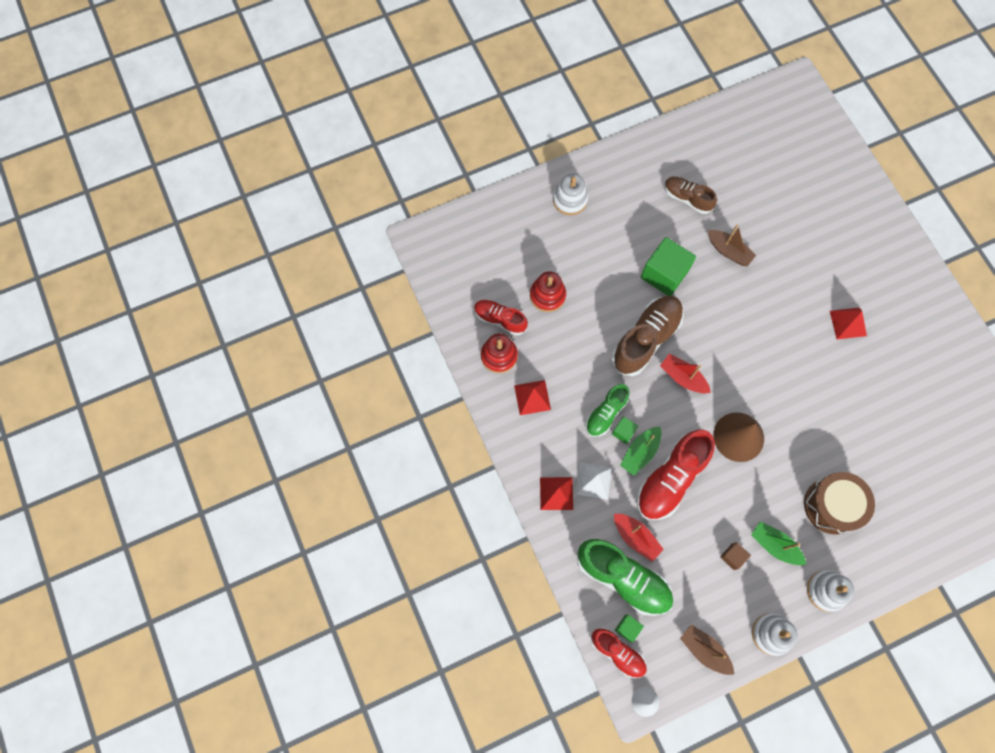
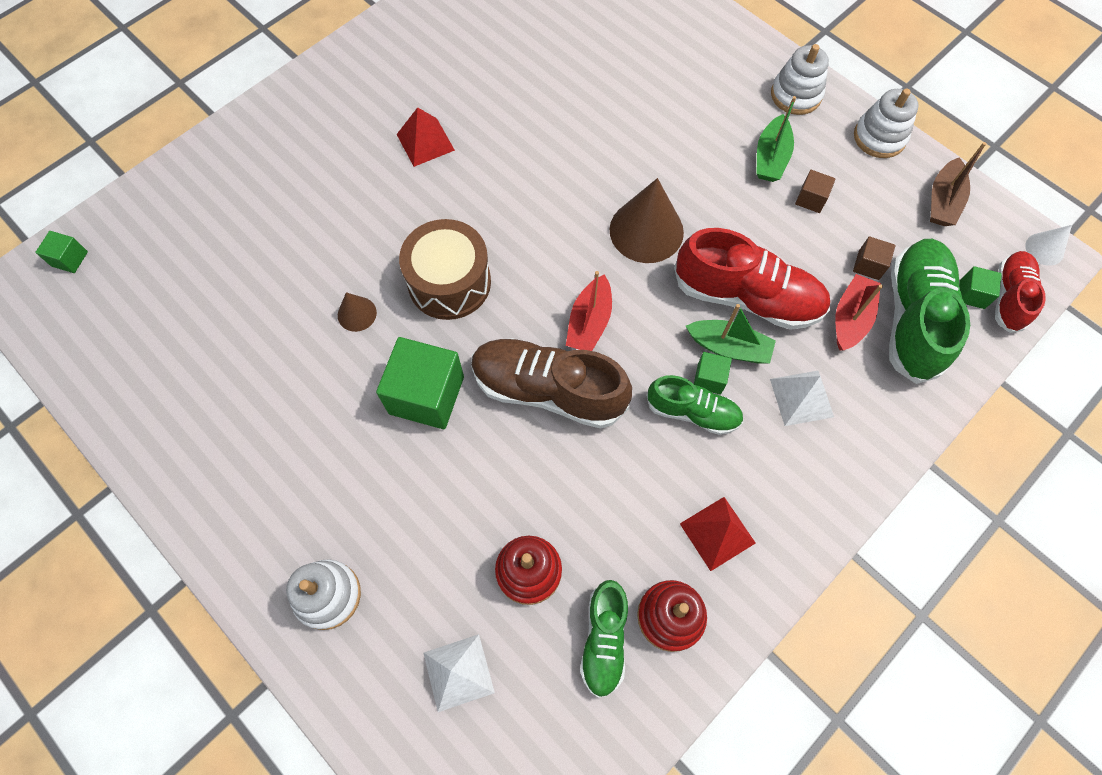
camera: 110 degrees left, 5 degrees down
(500, 319) = (604, 640): red shoe -> green shoe
(510, 248) = (458, 672): none -> white pyramid
(556, 493) = (847, 444): red pyramid -> none
(670, 569) = (868, 265): none -> brown cube
(687, 198) = (275, 399): brown shoe -> none
(728, 251) = (357, 314): brown boat -> brown cone
(811, 112) = (70, 259): none -> green cube
(832, 505) = (688, 110): brown drum -> brown drum (449, 282)

